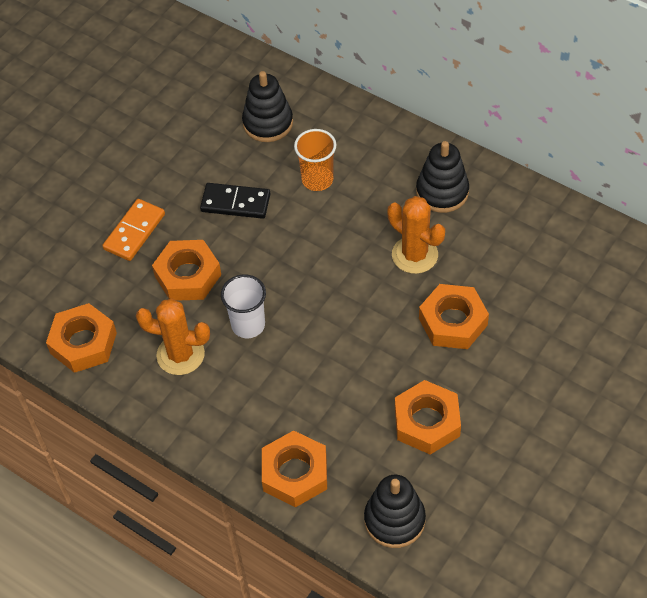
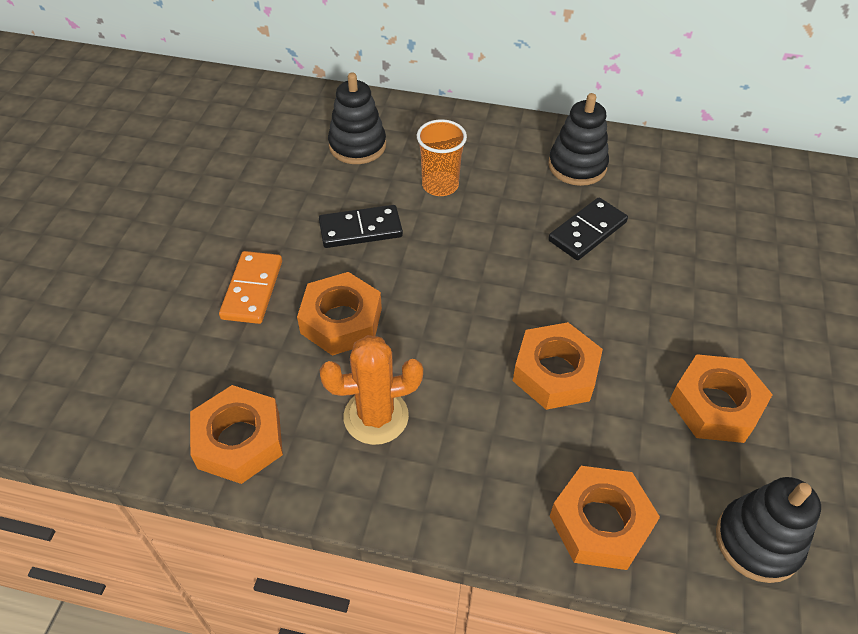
camera: 25 degrees left, 5 degrees down
(248, 325) = (443, 356): white cup -> none
(414, 255) = (587, 231): orange cactus -> black domino
(453, 322) = (670, 287): orange nut -> orange nut (555, 373)

